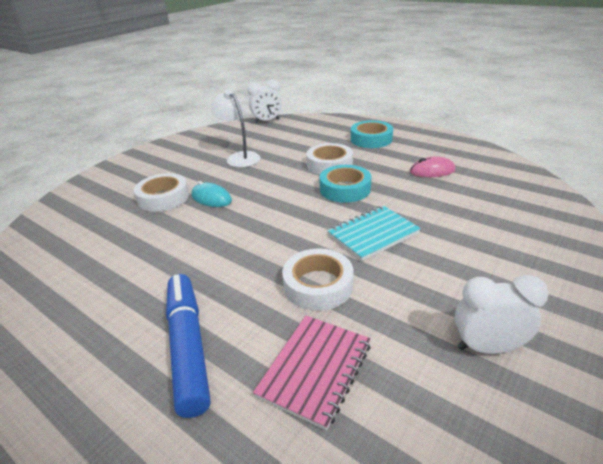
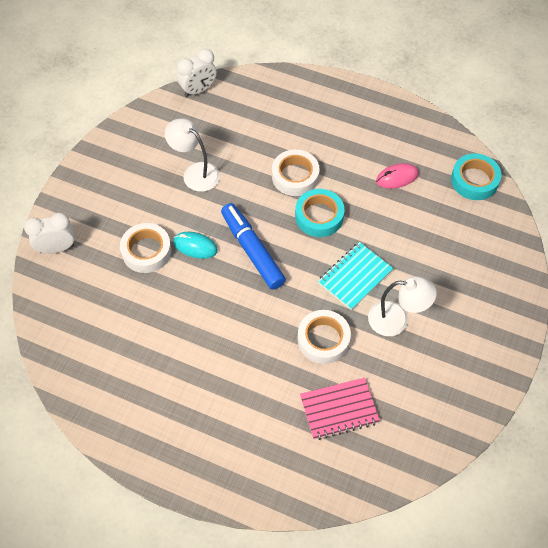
camera: 15 degrees left, 25 degrees up
(188, 346) = (249, 407): blue marker -> blue marker (252, 250)
(315, 370) = (339, 410): pink notebook -> pink notebook turned 60 degrees clockwise
(371, 139) = (329, 122): turquoise tape -> turquoise tape (474, 180)
(420, 277) = (397, 320): none -> white lamp
(487, 347) = (442, 374): white clock -> white clock (56, 248)

